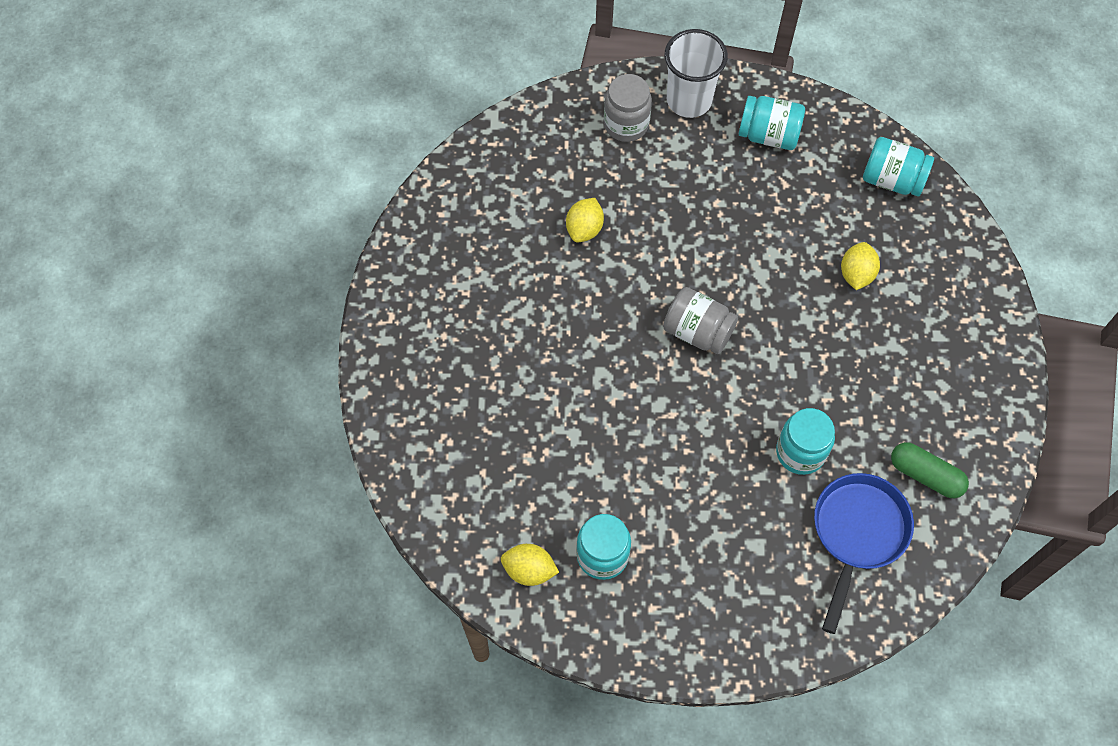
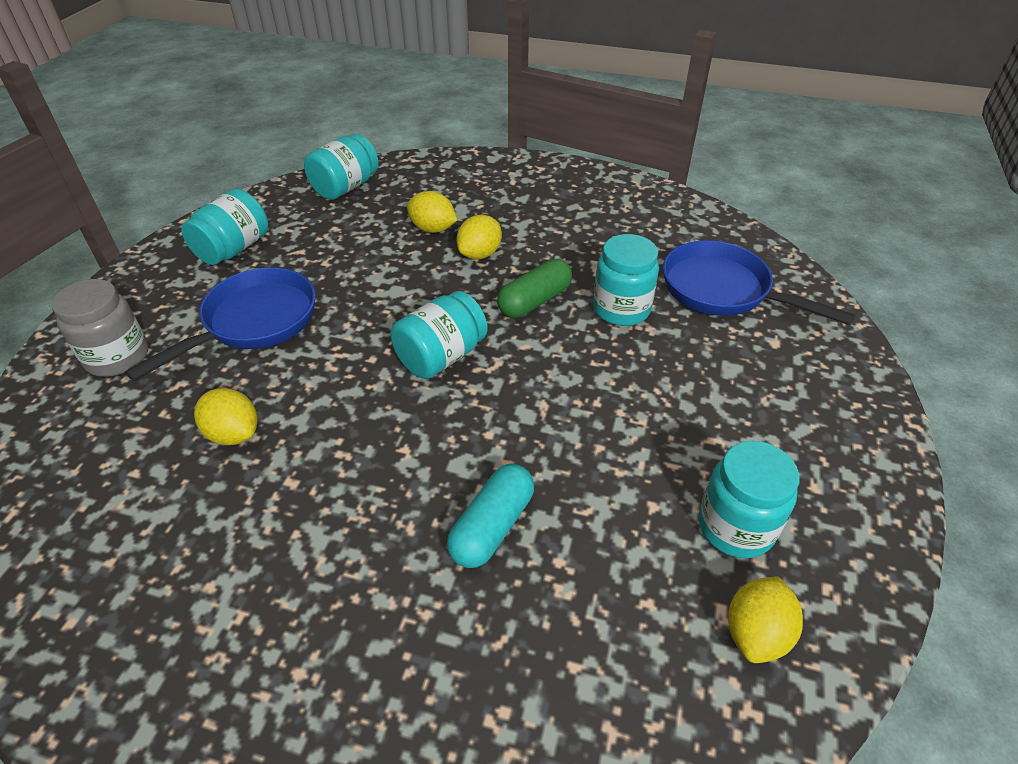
camera: 75 degrees left, 20 degrees down
(560, 406) = (492, 526): none -> turquoise capsule
(689, 100) = (137, 297): white cup -> none
(689, 191) = (254, 322): none -> blue pan
(697, 331) = (441, 356): grey jar -> turquoise jar
(834, 323) = (480, 254): none -> yellow lemon
(925, 475) = (664, 235): green capsule -> green capsule (534, 301)

